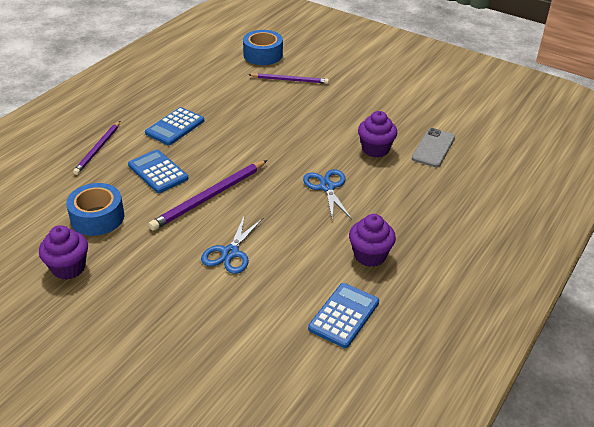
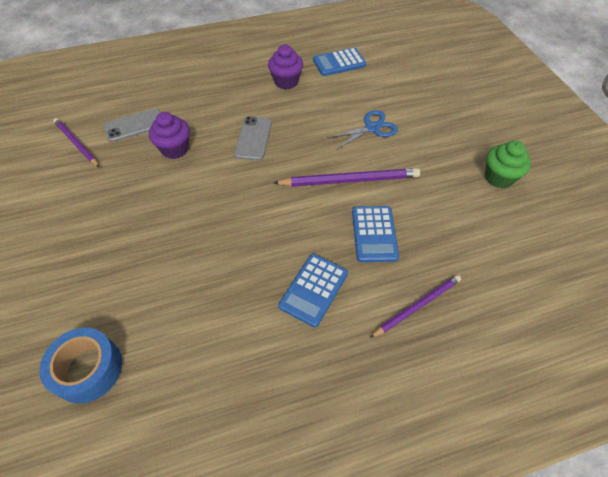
camera: 140 degrees left, 15 degrees up
(68, 268) = (499, 177): purple cupcake -> green cupcake
(97, 217) = (456, 212): blue tape -> none
(175, 127) = (314, 289): blue calculator -> blue calculator turned 135 degrees clockwise
(290, 80) = (124, 288): purple pencil -> purple pencil (76, 143)
(327, 187) = (253, 138): blue scissors -> grey phone

